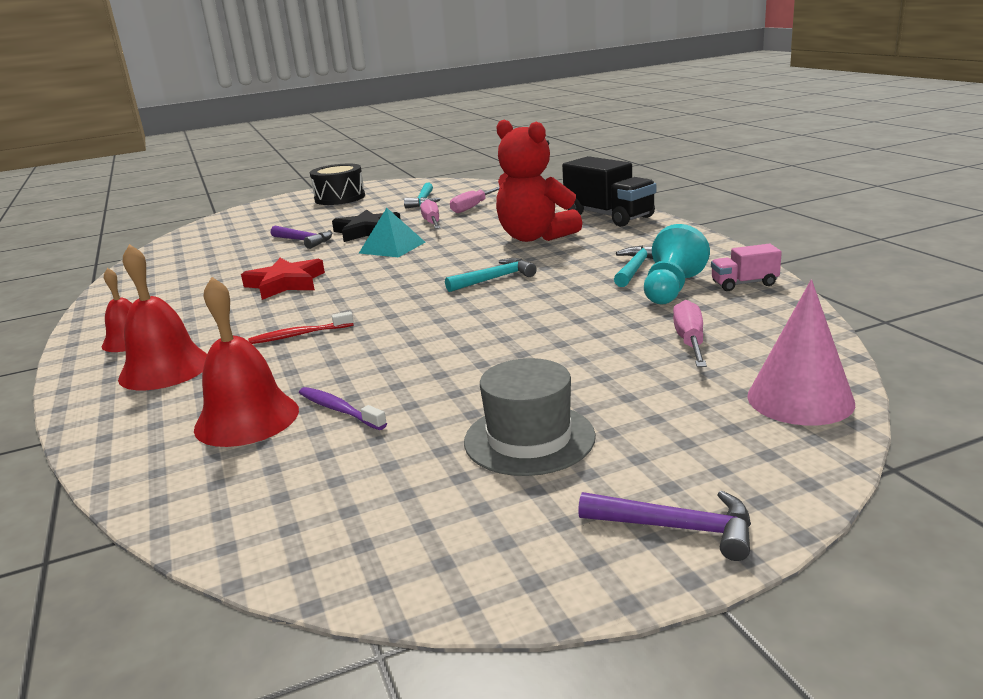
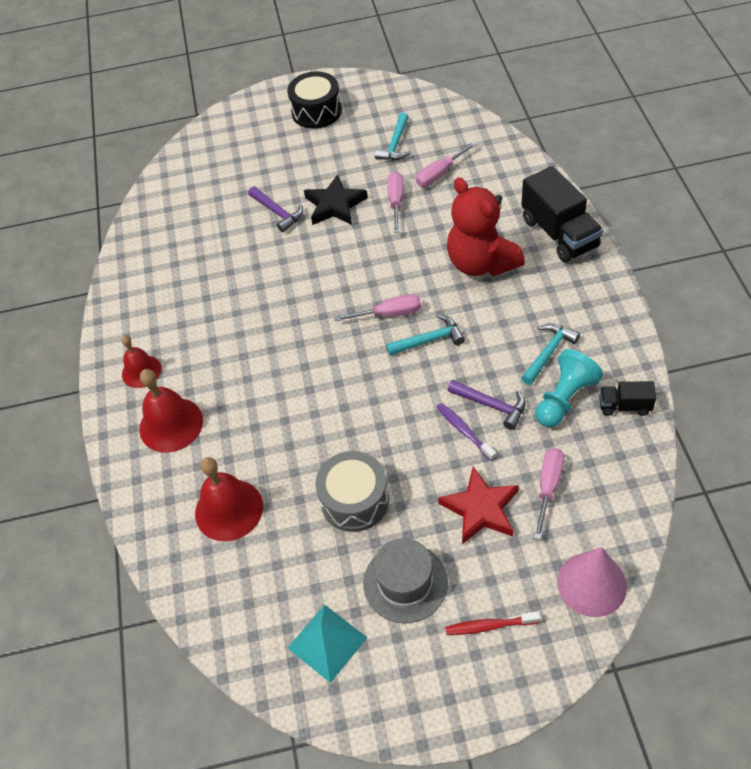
camera: 15 degrees right, 30 degrees up
(285, 283) = (259, 301): red star -> red star (481, 509)
(299, 335) = (267, 397): red toothbrush -> red toothbrush (489, 626)
(339, 410) = (289, 514): purple toothbrush -> purple toothbrush (464, 431)
(392, 247) = (353, 250): turquoise pyramid -> turquoise pyramid (327, 642)
(432, 386) = (354, 500): none -> grey drum
(442, 272) = (389, 314): none -> pink screwdriver
(676, 528) = (466, 693): purple hammer -> purple hammer (491, 405)
(744, 284) = (624, 406): pink truck -> black truck

